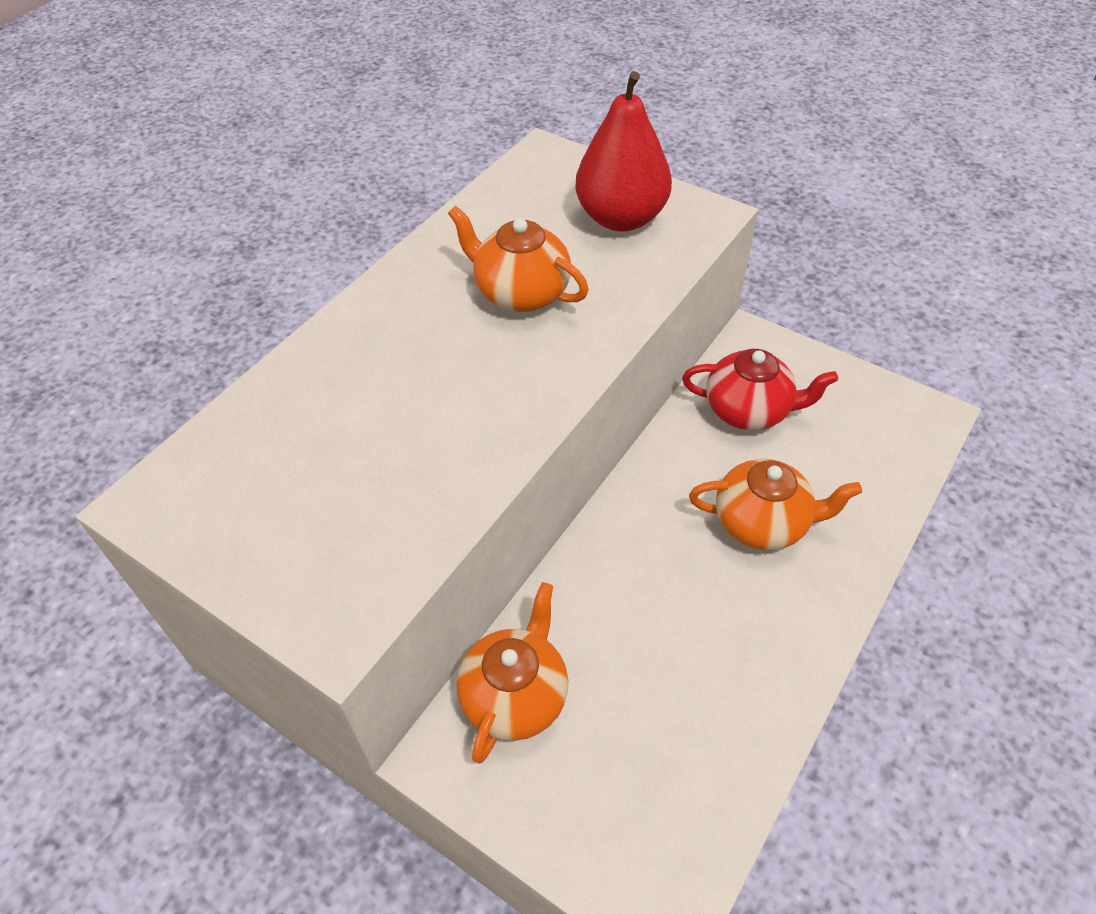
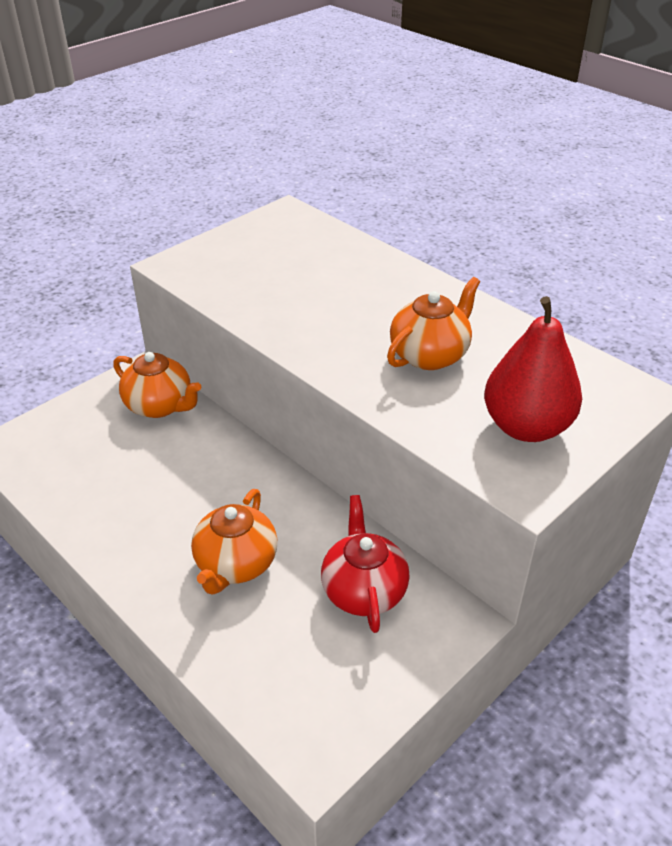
camera: 100 degrees right, 10 degrees down
(749, 410) = (363, 590): red teapot -> red teapot turned 150 degrees clockwise

